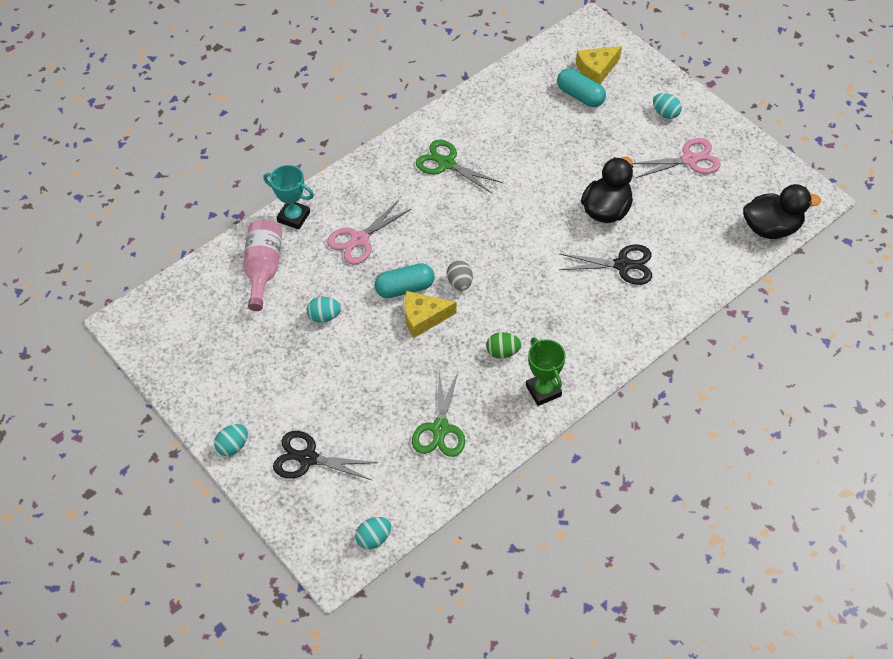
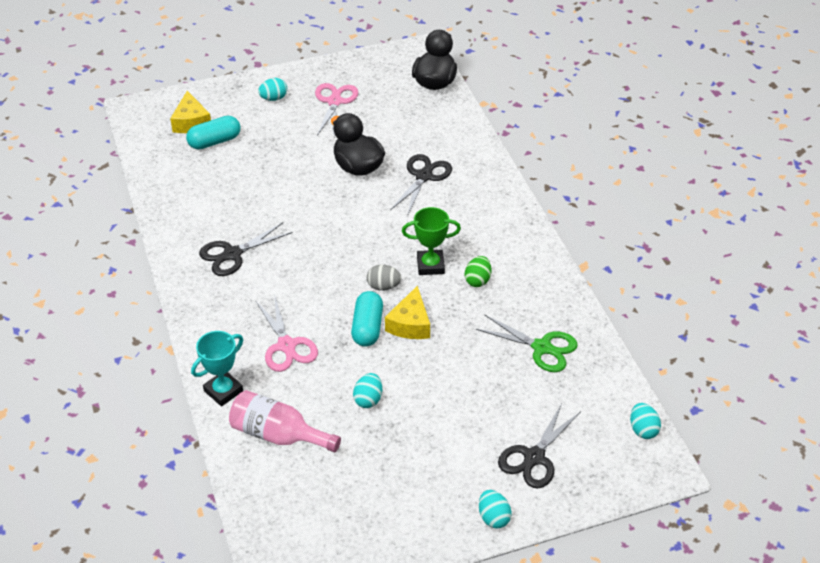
camera: 70 degrees left, 10 degrees down
(446, 163) = (232, 254): green scissors -> black scissors
(543, 390) = (532, 266): green trophy -> green trophy (430, 265)

